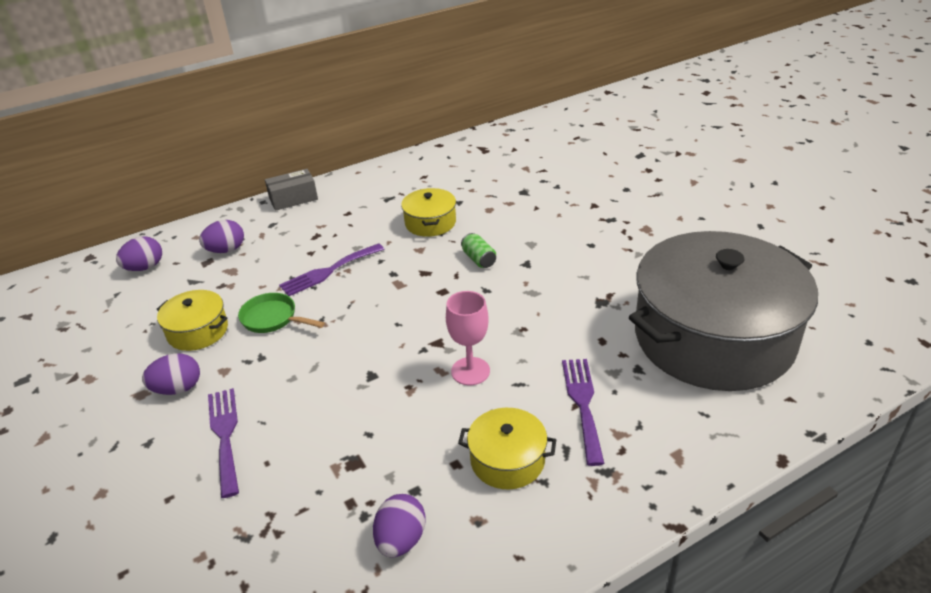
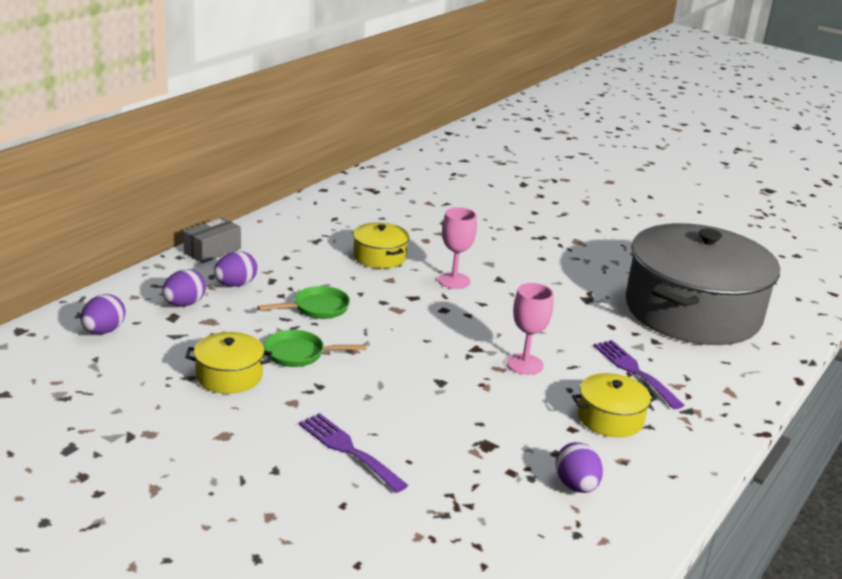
camera: 30 degrees left, 10 degrees down
(178, 389) = (260, 424): purple egg -> purple egg (235, 285)
(328, 271) = (317, 308): purple fork -> green pan
(479, 259) = (454, 281): green can -> pink goblet

